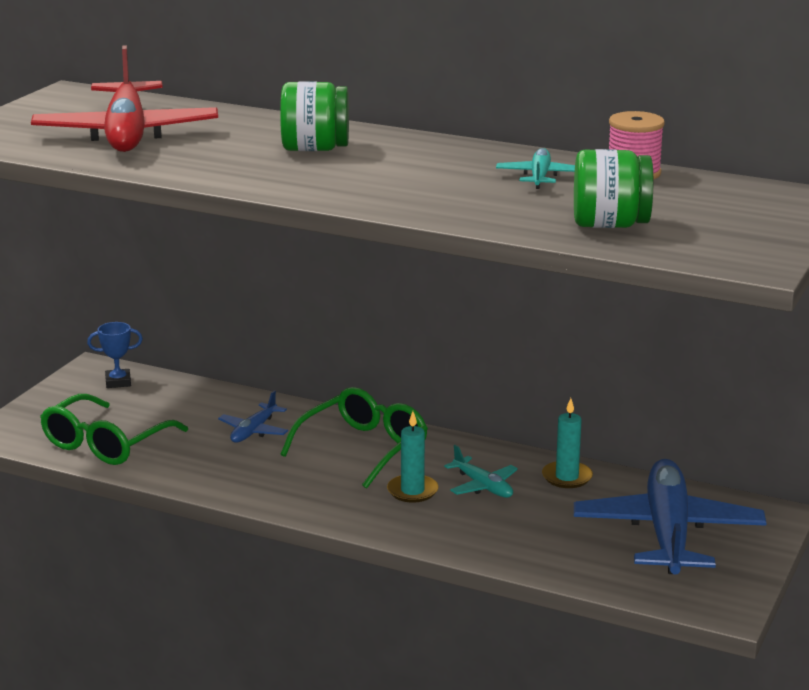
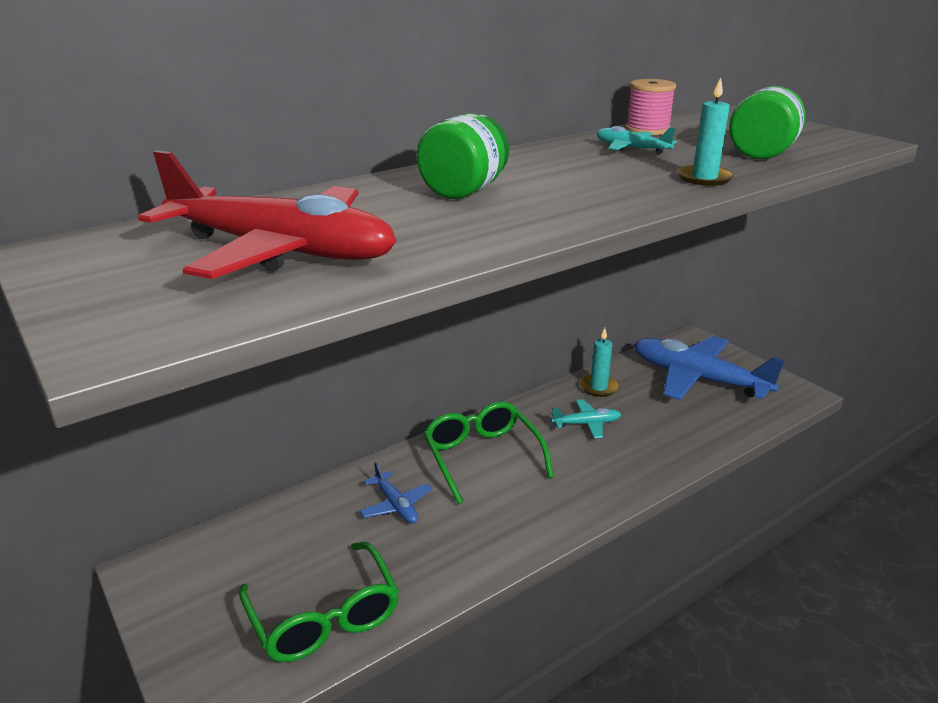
camera: 60 degrees left, 5 degrees up
(118, 382) = (198, 562): blue trophy -> none
(412, 491) = (571, 457): turquoise candle -> turquoise candle (704, 178)

